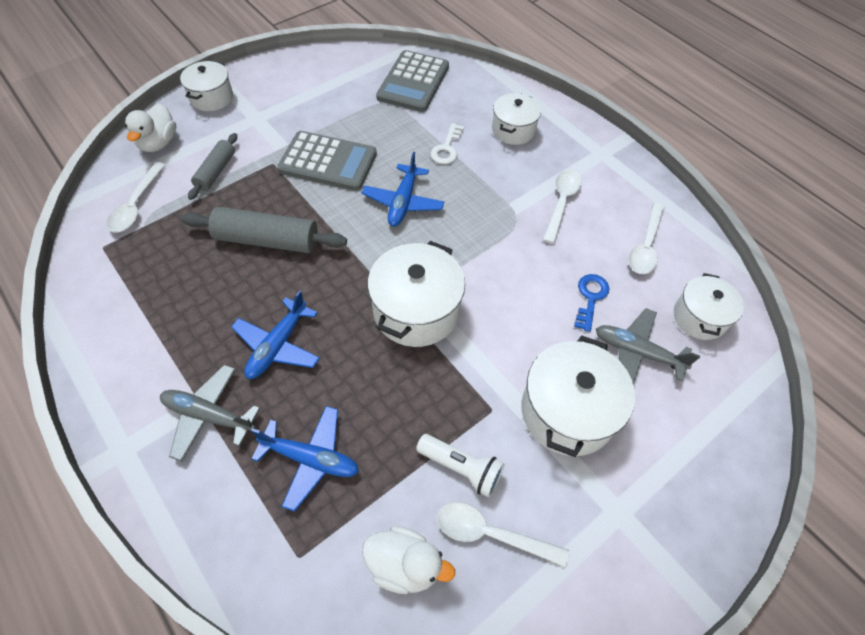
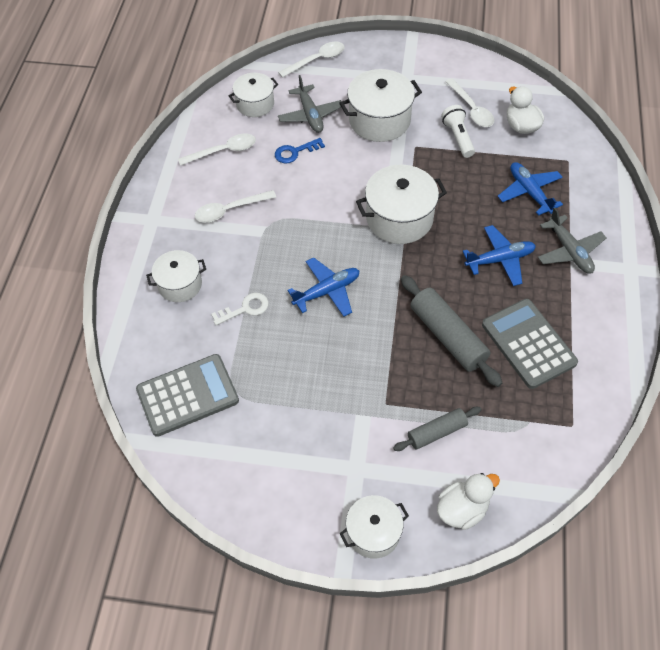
camera: 130 degrees left, 0 degrees up
(136, 205) = (524, 448): white spoon -> white spoon (317, 60)
(328, 162) = (343, 369): grey calculator -> grey calculator (528, 343)

